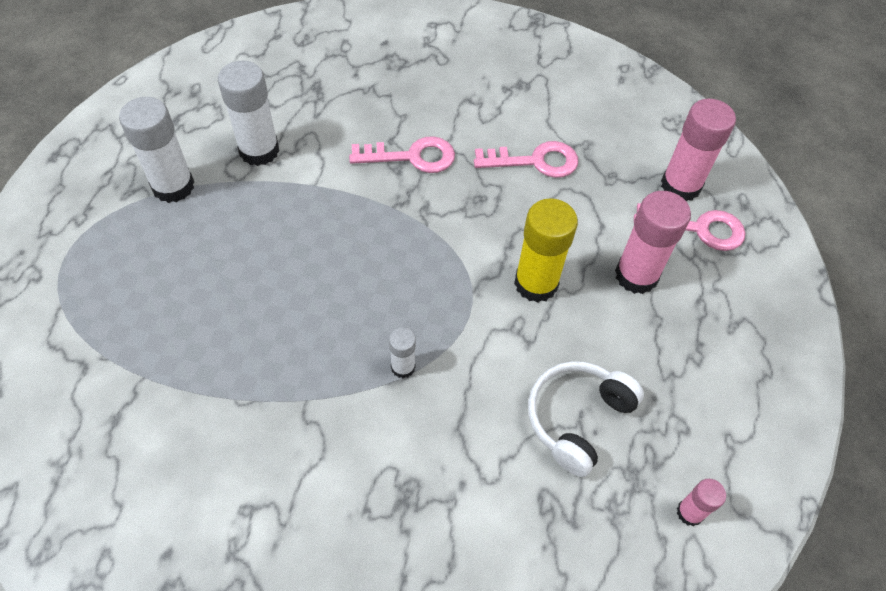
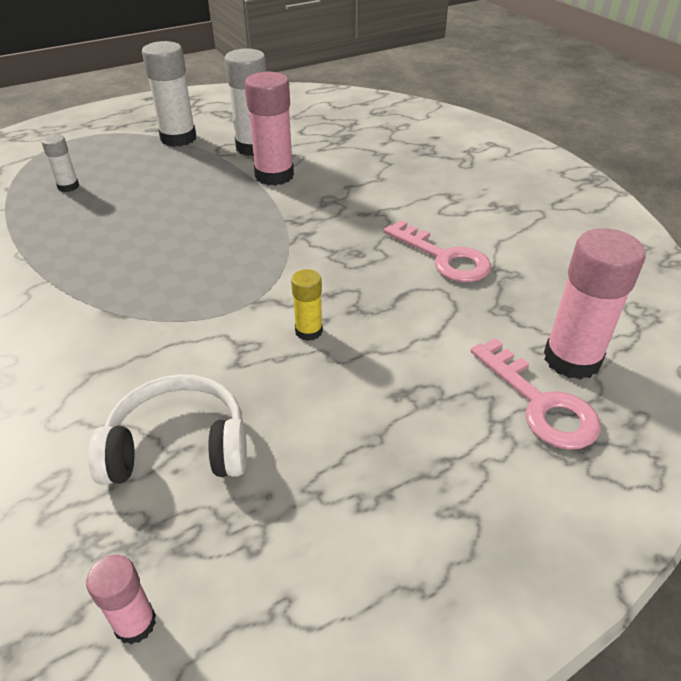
camera: 50 degrees right, 15 degrees down
(403, 367) = (127, 308): white glue stick -> white glue stick (68, 186)
(412, 157) = (347, 202): pink key -> none
(536, 283) = (308, 331): yellow glue stick -> yellow glue stick, size x0.52
(636, 275) = (409, 391): pink glue stick -> pink glue stick (274, 175)

